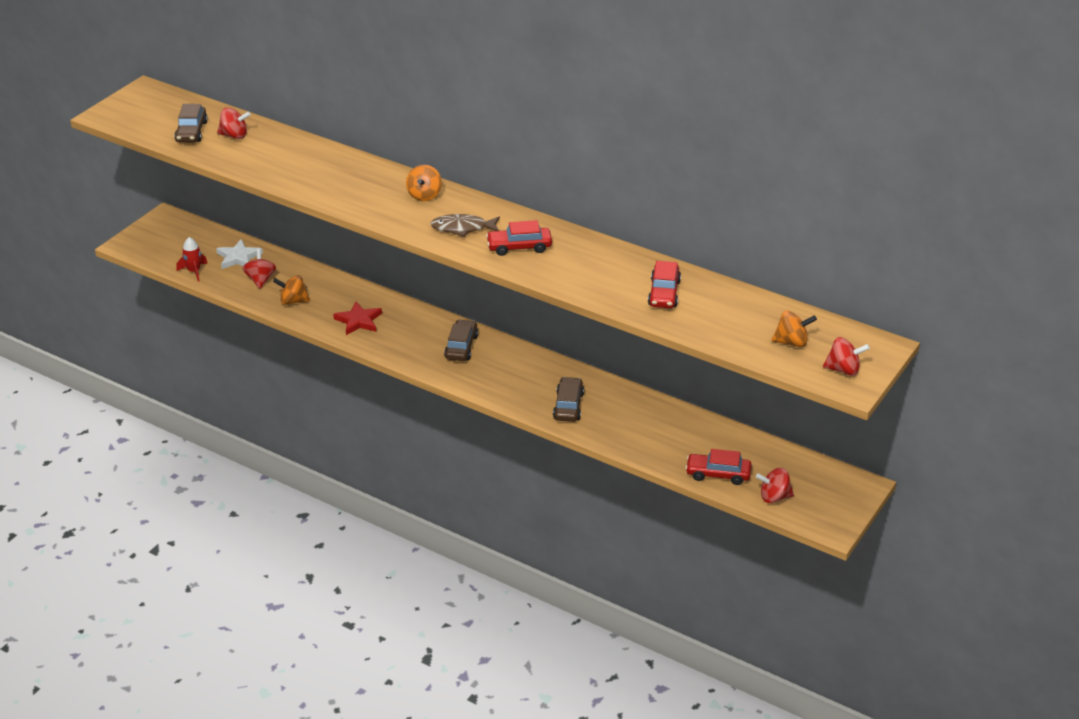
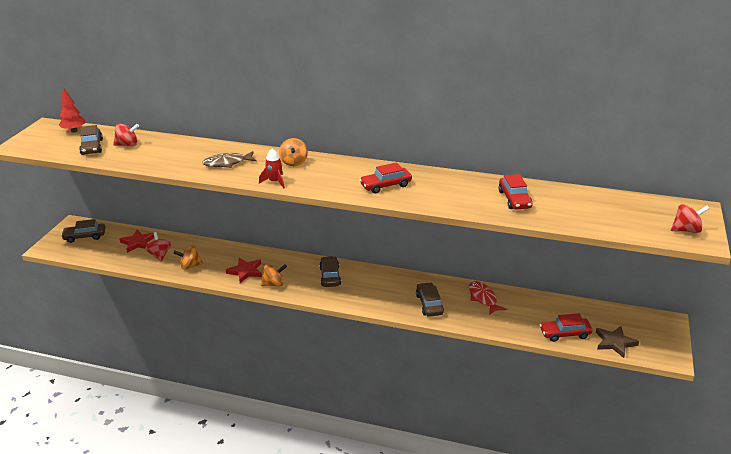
camera: 15 degrees left, 5 degrees down
(175, 237) = (85, 236): none -> brown car
(176, 103) = (74, 131): none -> red tree
(194, 271) = (106, 258): red rocket -> red rocket (275, 182)
(238, 257) = (138, 242): white star -> red star
(462, 228) = (335, 179): brown fish -> brown fish (227, 163)
(641, 411) = (483, 298): none -> red fish
(774, 497) = (615, 343): red spinning top -> brown star
(792, 342) = (633, 217): orange spinning top -> orange spinning top (274, 284)

